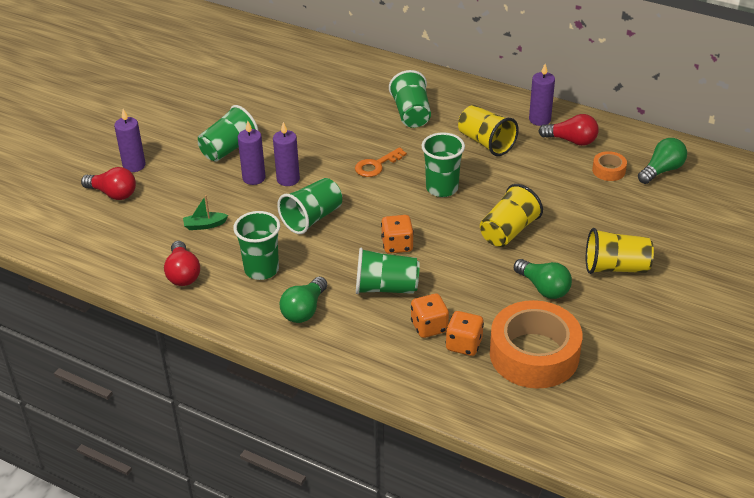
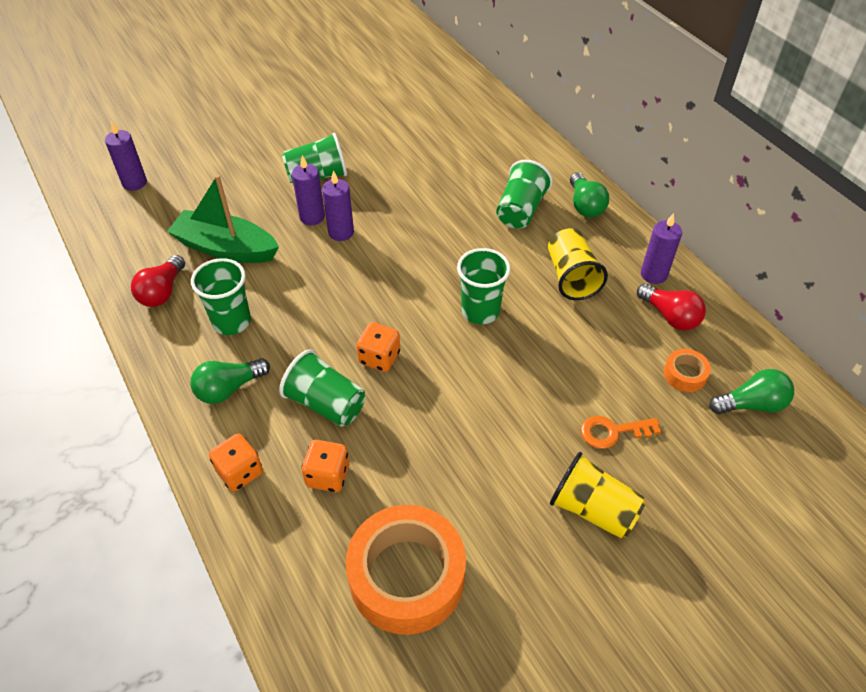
camera: 30 degrees right, 10 degrees up
(113, 194) = (182, 180): red light bulb -> none
(134, 165) = (224, 159): purple candle -> purple candle (134, 183)
(204, 225) = (226, 248): green boat -> green boat, size x2.35
(312, 218) = (325, 286): green cup -> none
(376, 165) = (437, 254): orange key -> orange key (613, 432)
(464, 344) = (344, 519): orange dice -> orange dice (240, 472)
(508, 231) = (508, 398): yellow cup -> none
(543, 288) = (488, 492): green light bulb -> green light bulb (585, 205)

